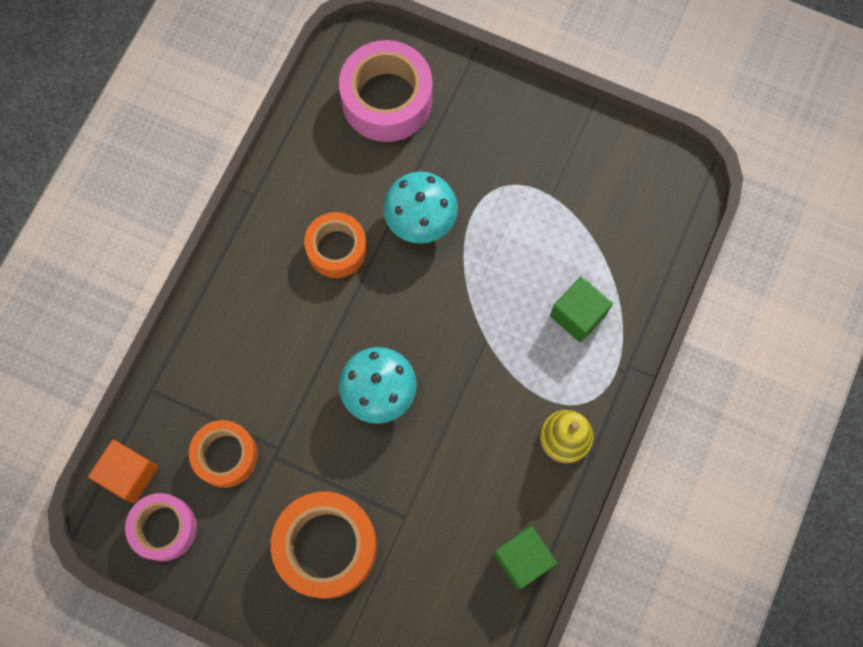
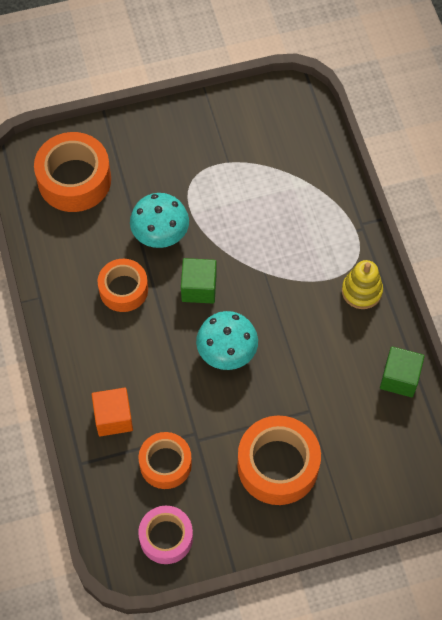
camera: 40 degrees left, 10 degrees down
(129, 474) = (113, 524): orange cube -> orange cube (113, 418)
(387, 100) = (74, 180): pink tape -> orange tape
(578, 315) = (306, 217): green cube -> green cube (199, 288)

